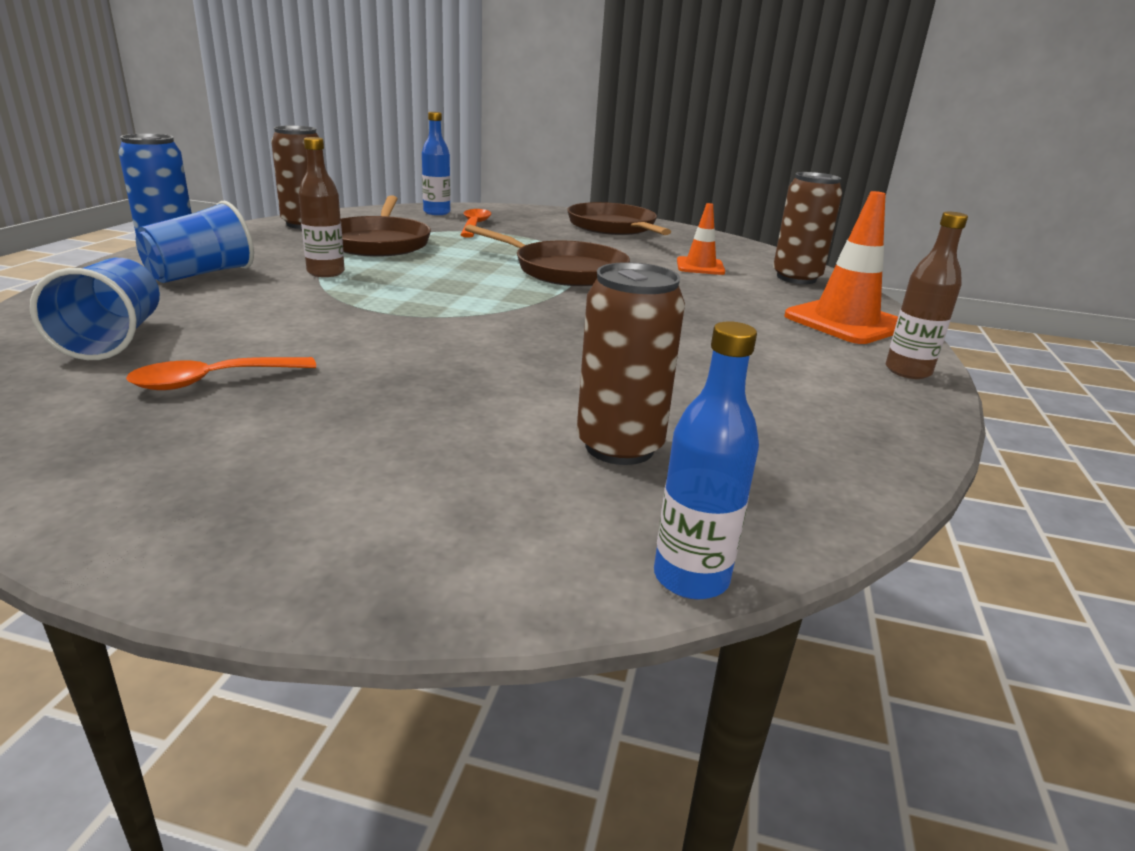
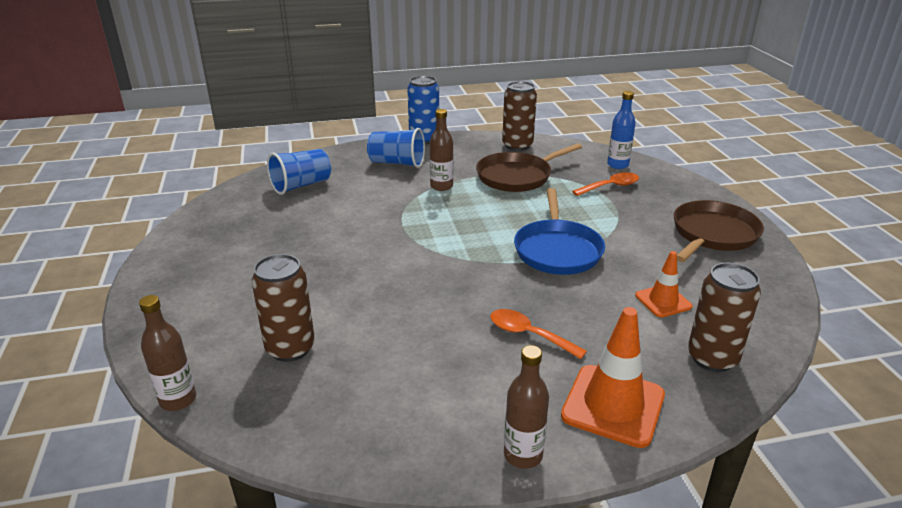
camera: 65 degrees right, 5 degrees up
(213, 381) = (279, 223): orange spoon -> orange spoon (529, 335)
(565, 271) = (557, 250): brown pan -> blue pan
(691, 578) = (178, 400): blue bottle -> brown bottle

